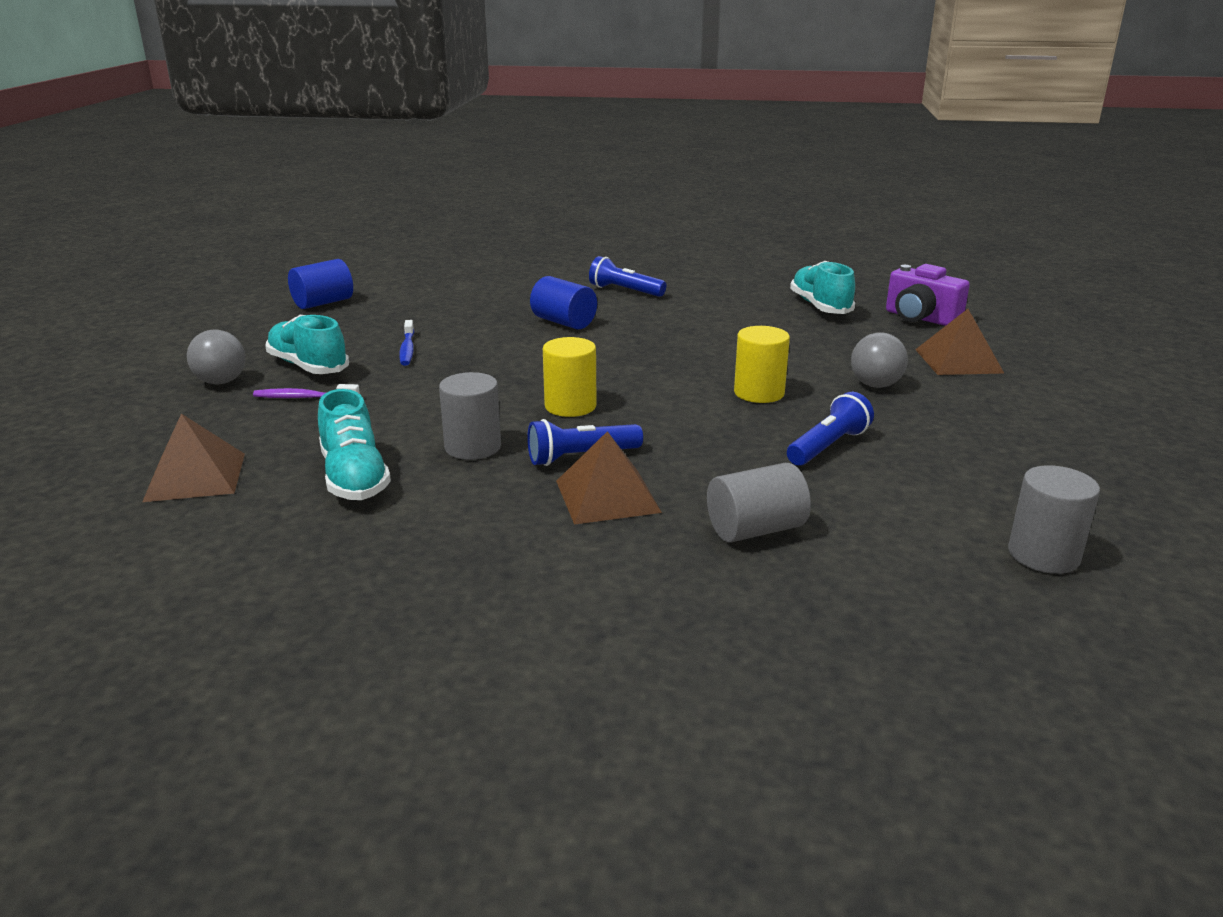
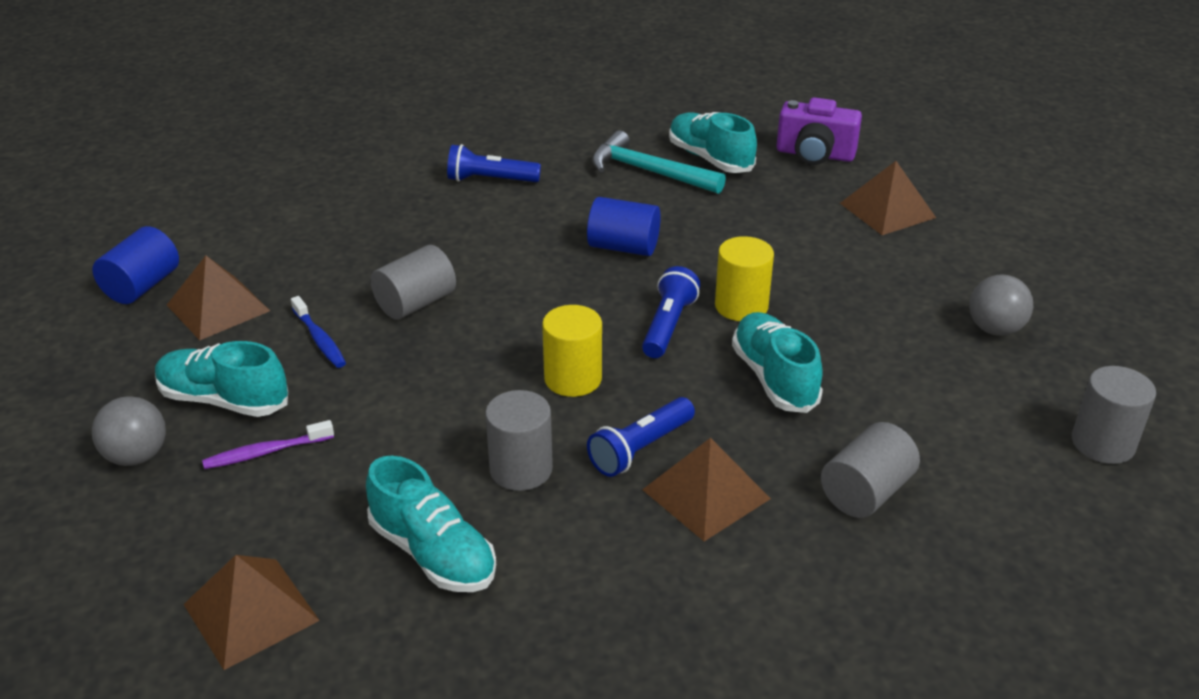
camera: 25 degrees left, 10 degrees up
(359, 321) = (218, 307): none -> brown pyramid
(496, 344) = (415, 303): none -> grey cylinder
(563, 322) = (463, 249): blue cylinder -> blue cylinder (623, 247)
(743, 440) = (774, 378): none -> turquoise shoe
(759, 306) = (648, 172): none -> turquoise hammer
(828, 446) = (853, 363): blue flashlight -> blue flashlight (668, 326)
(875, 385) = (838, 265): grey ball -> grey ball (995, 329)

